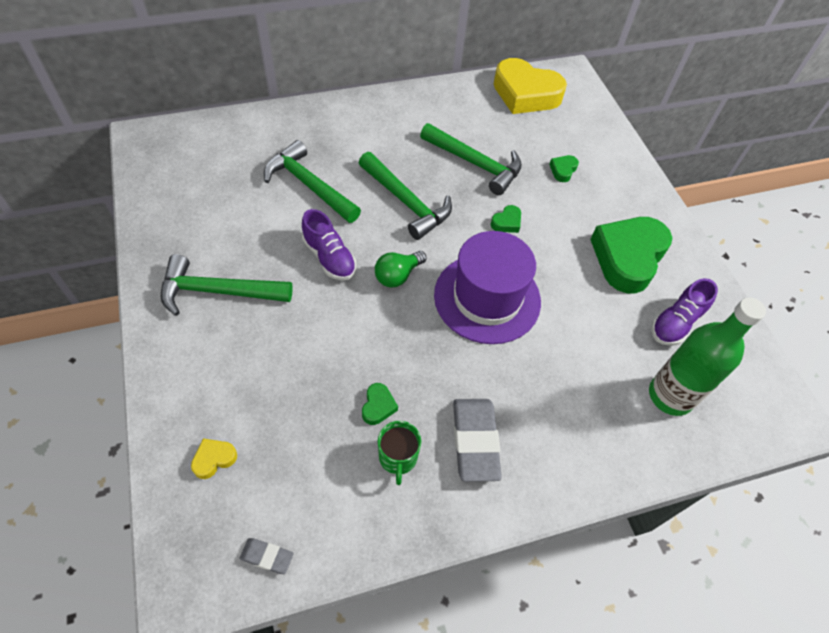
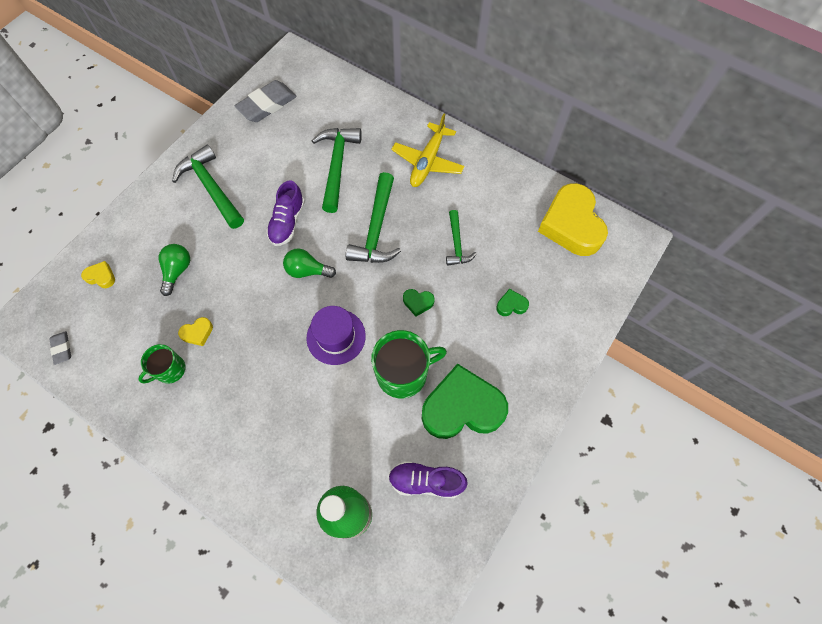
camera: 55 degrees right, 10 degrees up
(286, 380) = (177, 271): none -> green light bulb
(376, 129) = (427, 162): none -> yellow plane
(378, 406) = (197, 333): green heart -> yellow heart
(475, 164) = (457, 244): green hammer -> green hammer, size x0.59
(475, 441) = (214, 406): grey eraser -> grey eraser (267, 105)
(487, 298) = (336, 336): purple hat -> purple hat, size x0.63
(565, 275) = (403, 373): none -> green mug

